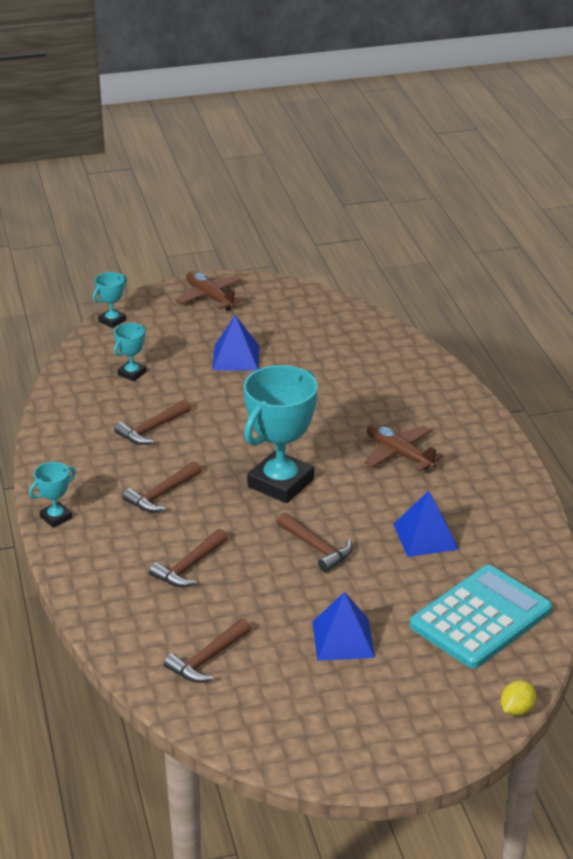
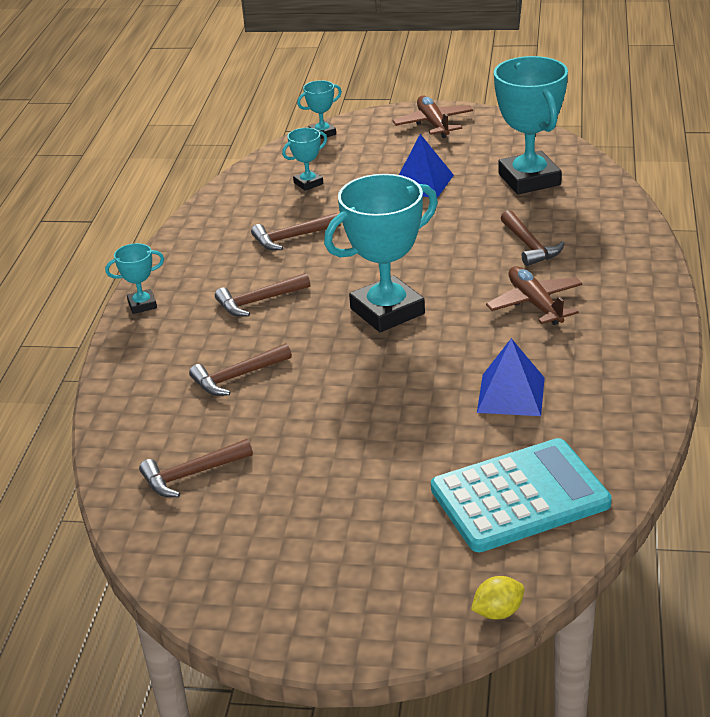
camera: 25 degrees right, 0 degrees up
(317, 548) = (382, 384): brown hammer -> brown hammer (529, 246)
(327, 340) = (529, 179): none -> turquoise trophy
(343, 639) = (348, 486): blue pyramid -> none

